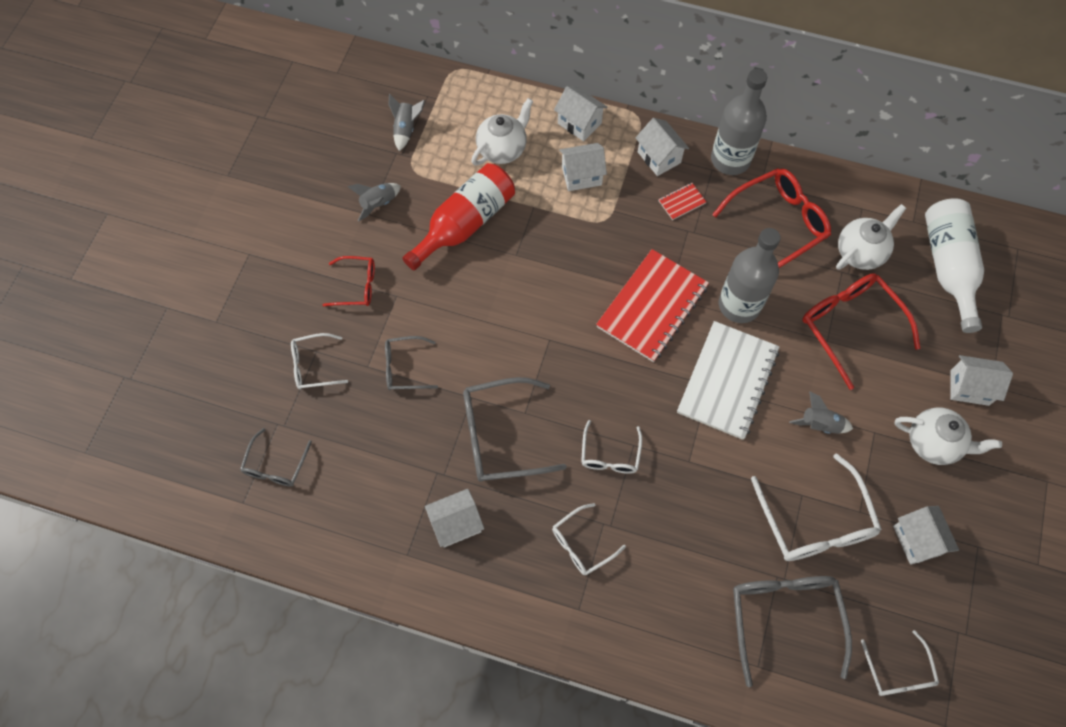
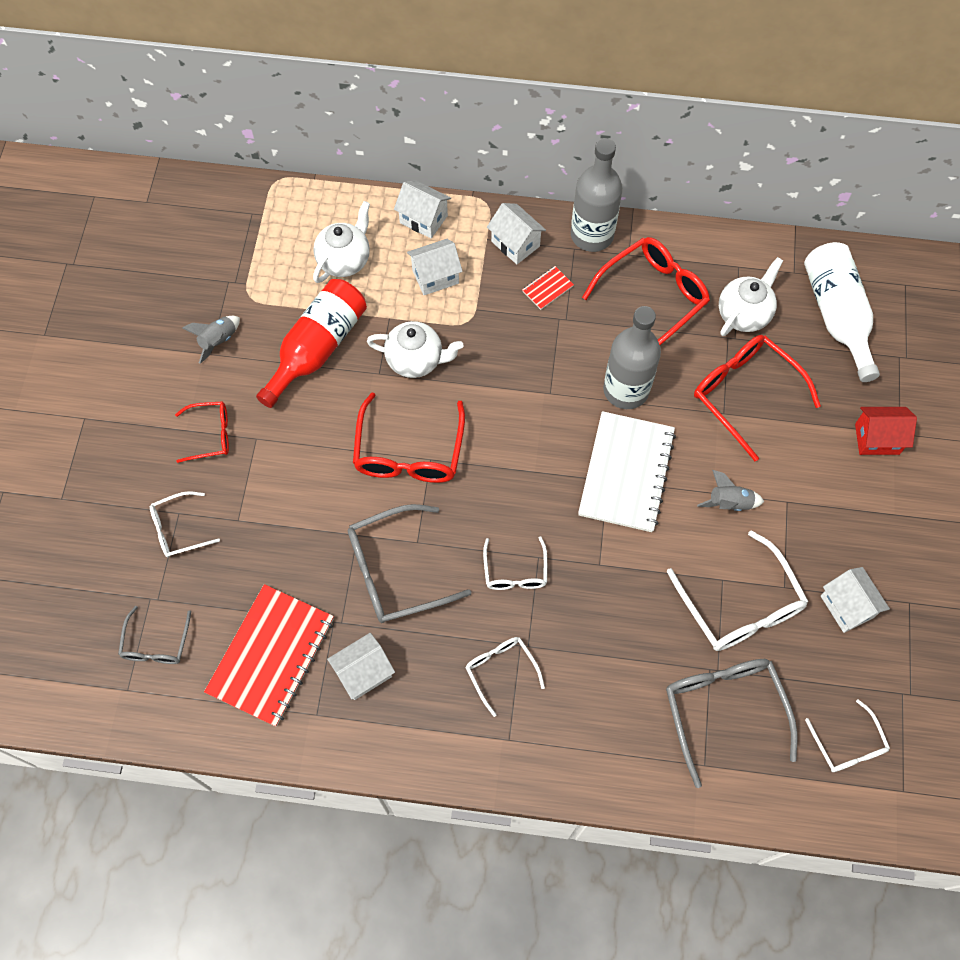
camera: 10 degrees left, 0 degrees up
(405, 367) = (279, 515): grey glasses -> none
(406, 129) = (234, 253): grey rocket -> none
(531, 330) = (409, 452): none -> red glasses
(582, 544) = (501, 671): white glasses -> white glasses turned 105 degrees clockwise
(652, 307) = (534, 406): red notebook -> red notebook (271, 656)
(933, 443) = (849, 503): white teapot -> white teapot (416, 360)
(969, 387) = (877, 439): white house -> red house

